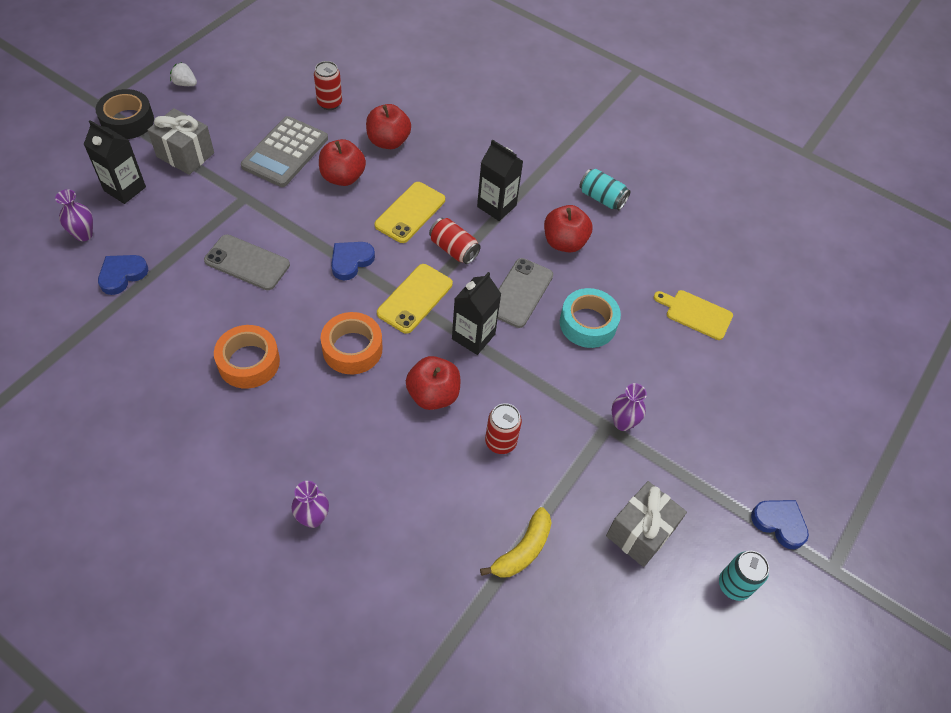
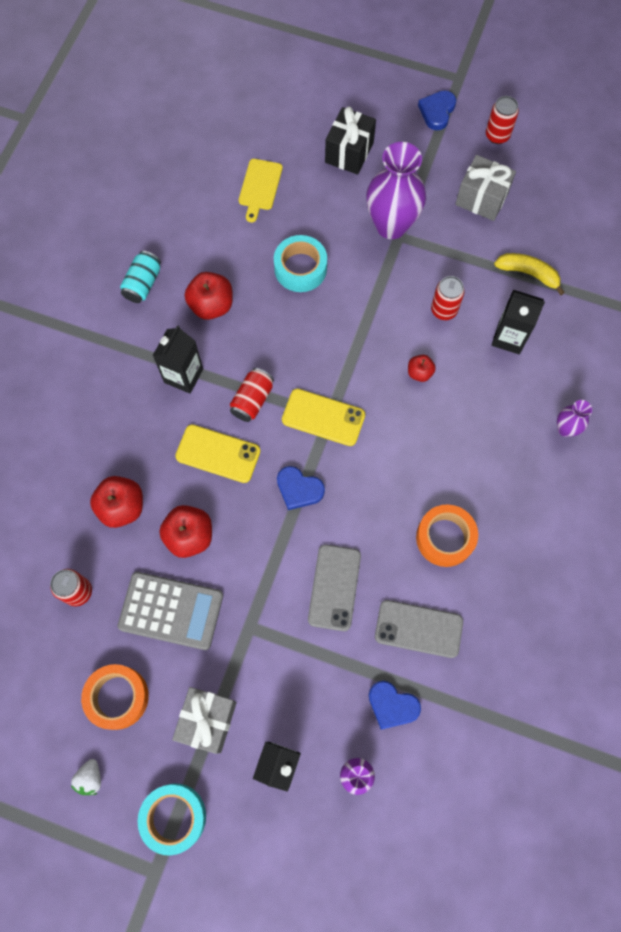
camera: 100 degrees left, 15 degrees up
(127, 121) = (174, 817): black tape -> turquoise tape
(352, 349) = (398, 453): orange tape -> orange tape (117, 697)
(433, 395) = (419, 373): red apple -> red apple, size x0.57
(473, 336) = (348, 357): black carton -> black carton (509, 337)
(520, 293) = (285, 330): grey phone -> grey phone (418, 628)
(622, 423) = (391, 225): purple vase -> purple vase, size x2.05
(729, 409) = (349, 152): none -> black gift
(734, 585) = (497, 135): turquoise can -> red can

